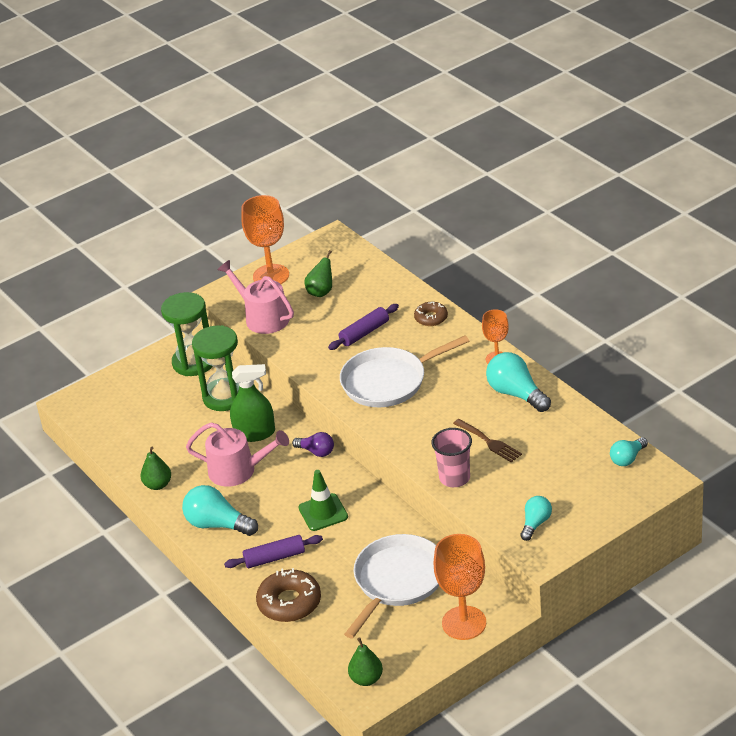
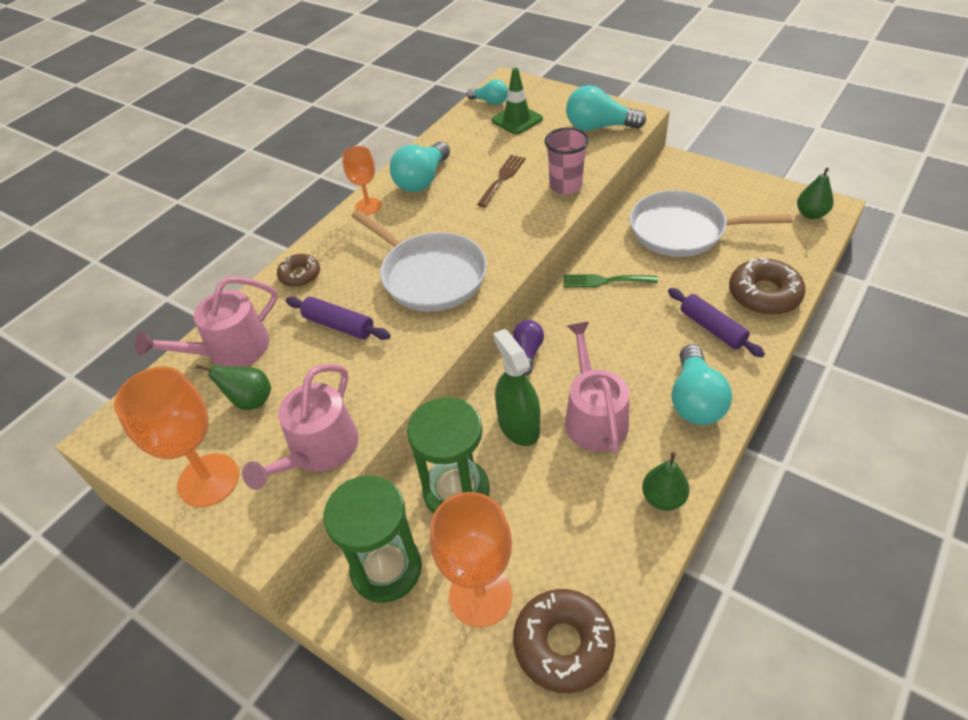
camera: 110 degrees left, 10 degrees up
(105, 421) = (563, 644): none -> brown donut
(323, 512) = (622, 313): green traffic cone -> green traffic cone (517, 120)
(364, 512) = (604, 281): none -> green fork
(373, 284) = (230, 350): none -> pink watering can
(464, 623) = (703, 179): orange goblet -> orange goblet (480, 595)
(535, 523) = (598, 127): turquoise light bulb -> turquoise light bulb, size x1.67

